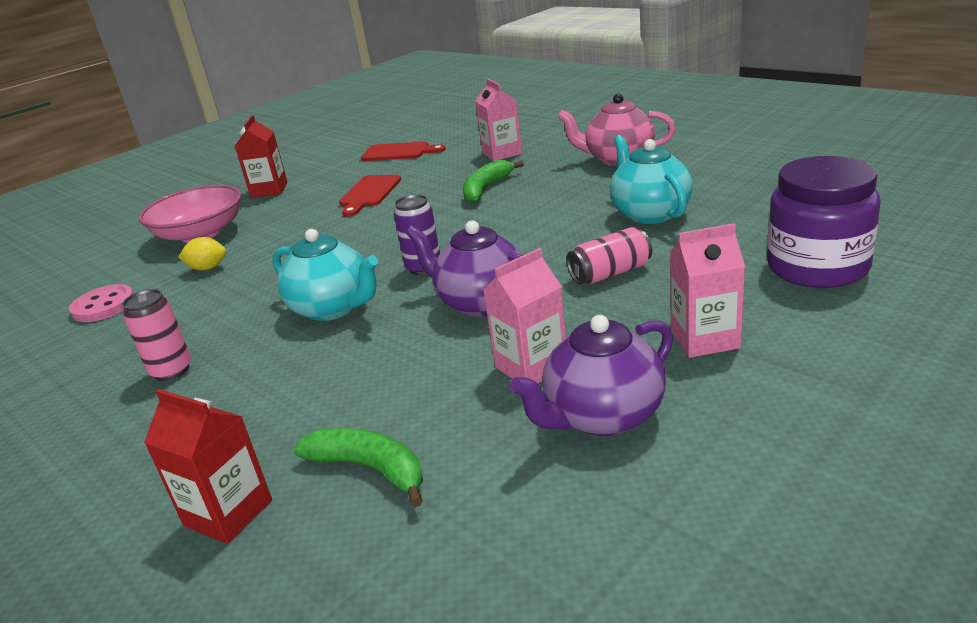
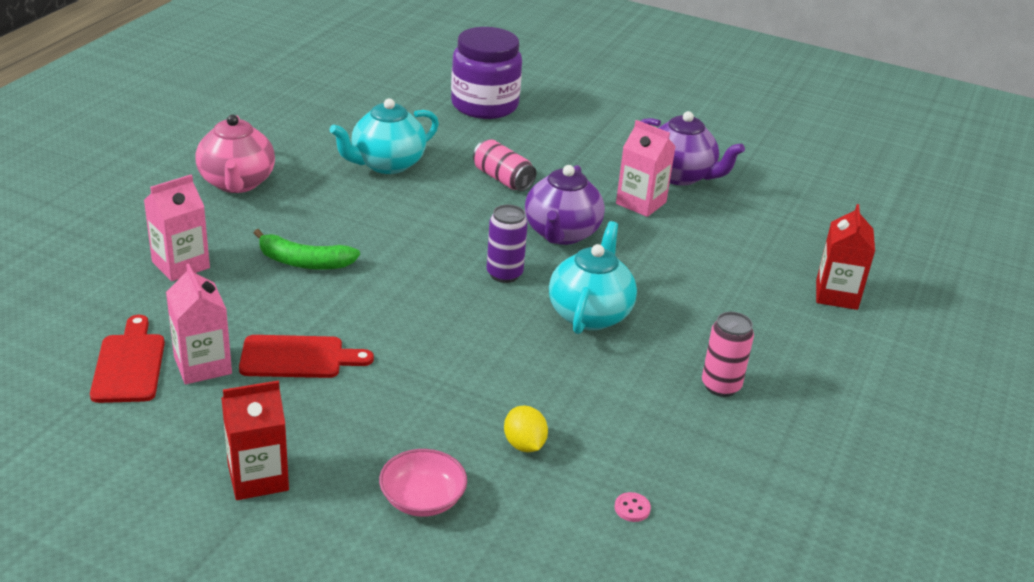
camera: 115 degrees left, 5 degrees up
(104, 306) = (632, 508): pink button -> pink button, size x0.47
(200, 234) = (422, 499): pink bowl -> pink bowl, size x0.58
(370, 469) = (769, 249): green banana -> none
(705, 339) = (587, 144): pink carton -> pink carton (202, 365)

